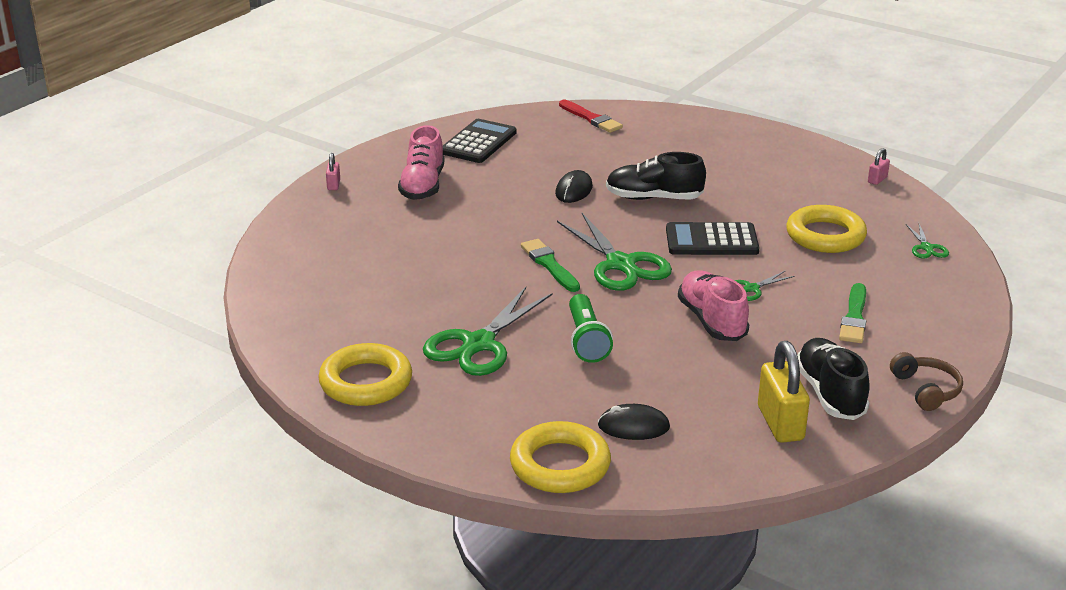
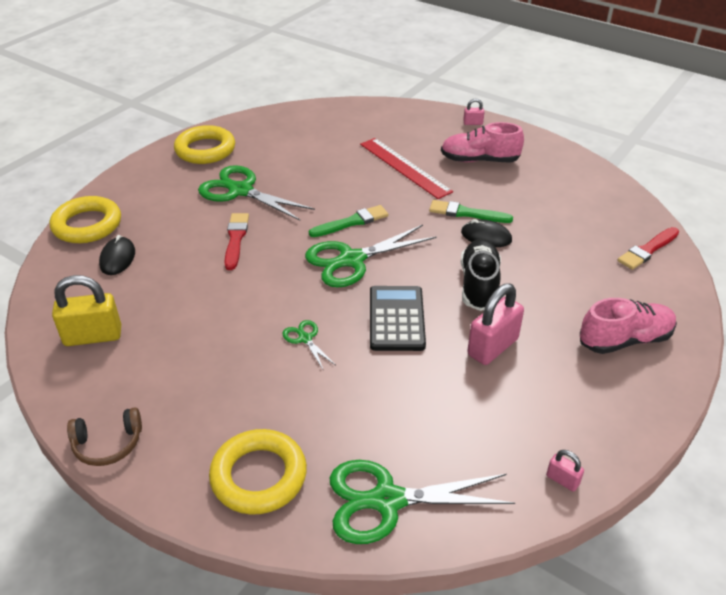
camera: 90 degrees right, 10 degrees up
(433, 231) = (404, 167): none -> red ruler
(478, 142) = (568, 185): black calculator -> none
(586, 340) = (236, 239): green flashlight -> red brush
(712, 321) = (253, 308): pink shoe -> pink shoe (624, 340)
(740, 197) = (492, 347): none -> pink padlock
(825, 236) = (411, 407): yellow ring -> yellow ring (259, 476)
(830, 394) = (123, 372): black shoe -> none
(854, 317) = (244, 408): green brush -> green brush (466, 213)
(926, 248) = (387, 500): green scissors -> green scissors, size x2.13

